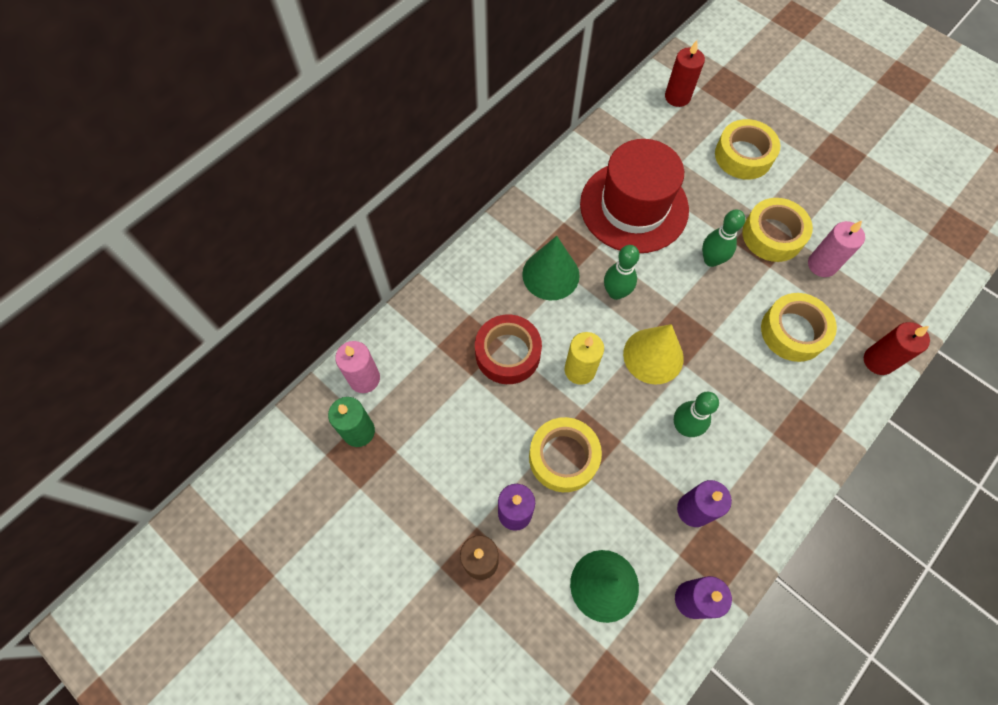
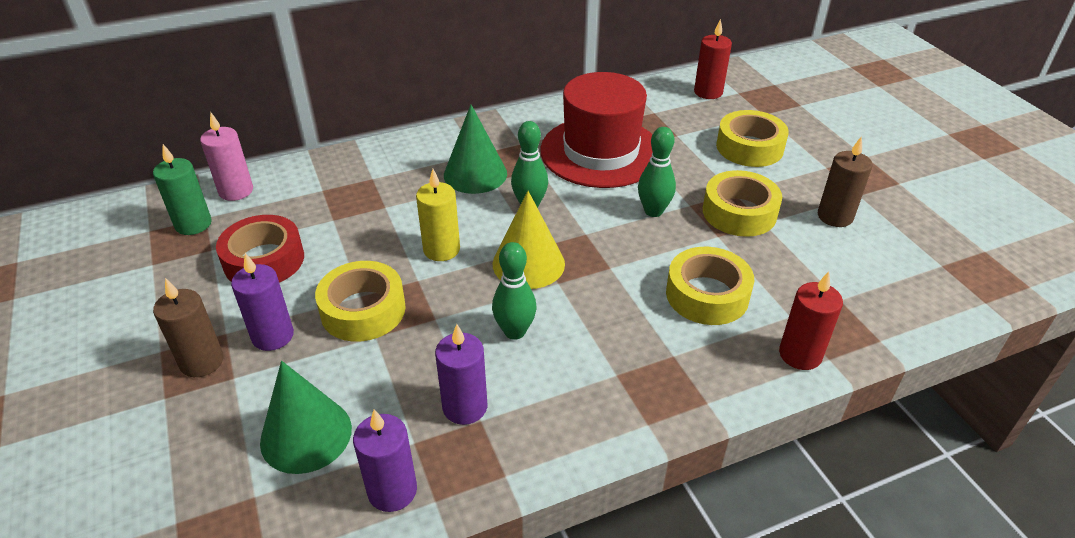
camera: 25 degrees right, 25 degrees down
(508, 353) = (382, 215): red tape -> red tape (264, 260)
(822, 265) = (782, 252): pink candle -> none
(839, 211) = (835, 216): none -> brown candle

